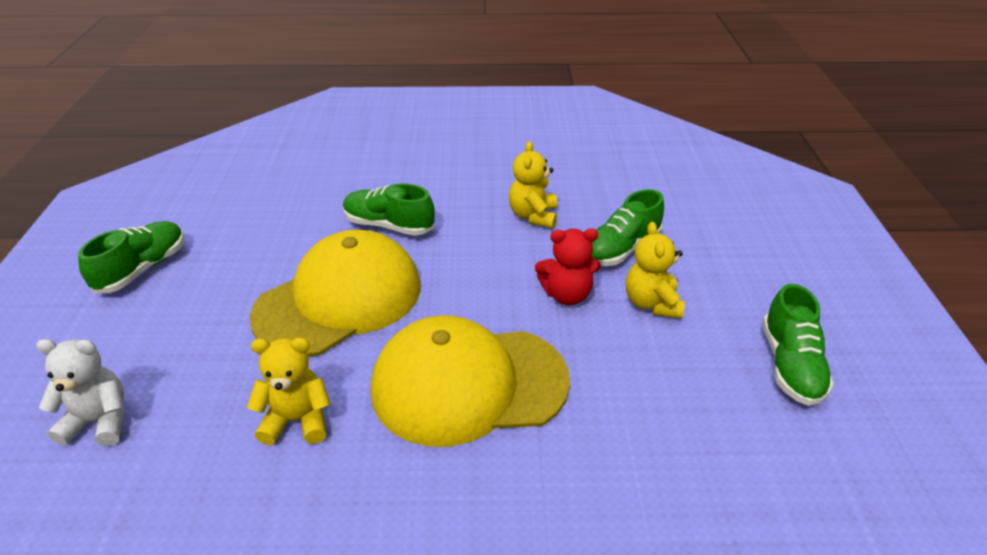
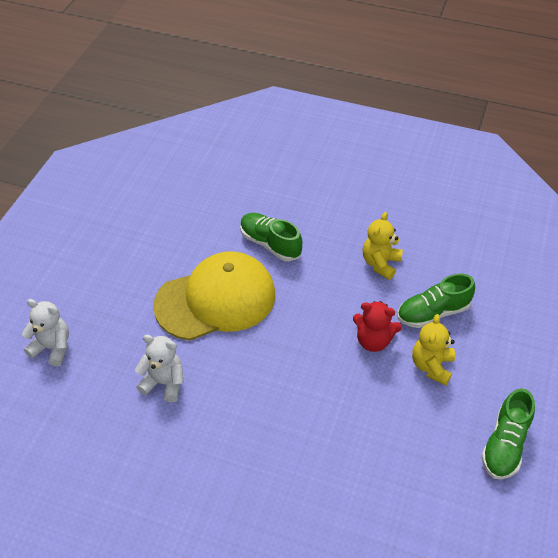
camera: 20 degrees right, 10 degrees up
(142, 269) = (96, 237): green shoe -> none
(297, 420) = (164, 383): yellow teddy bear -> white teddy bear
(468, 384) = (277, 390): yellow cap -> none

